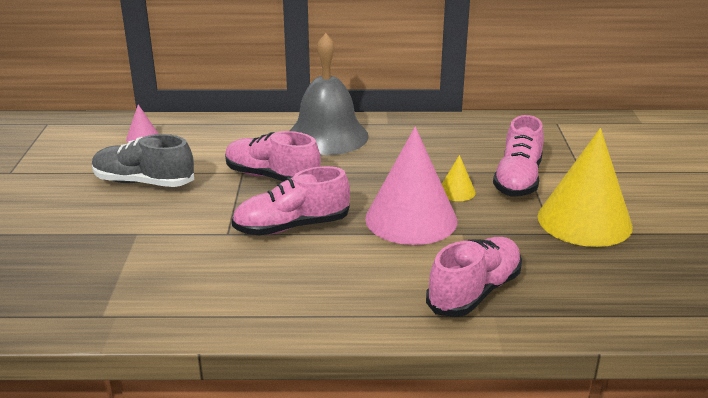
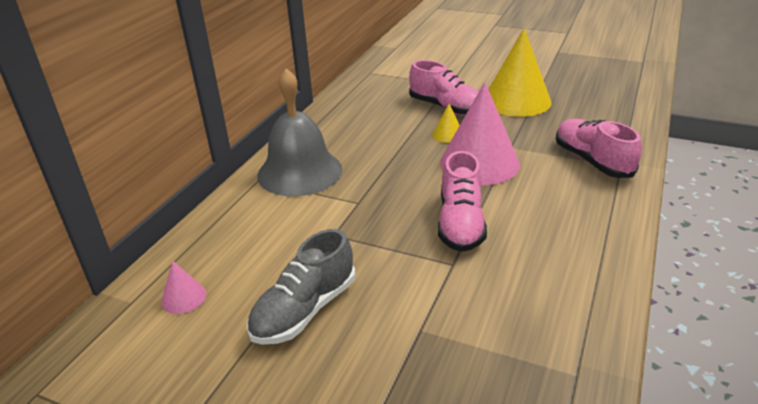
camera: 65 degrees left, 5 degrees up
(272, 177) = (358, 218): pink shoe -> none

